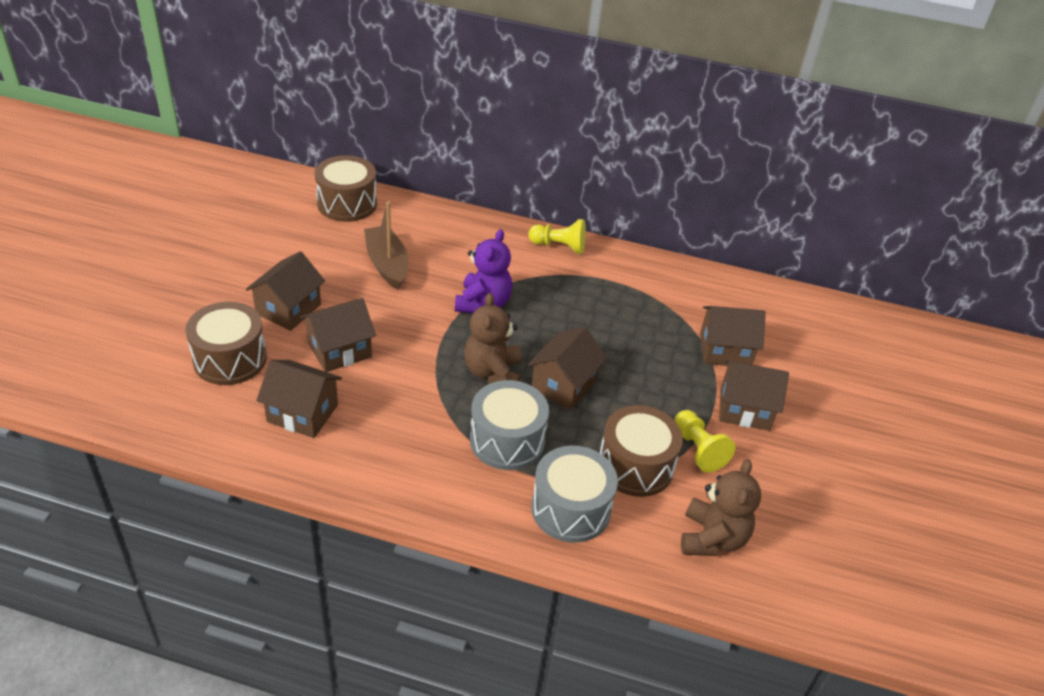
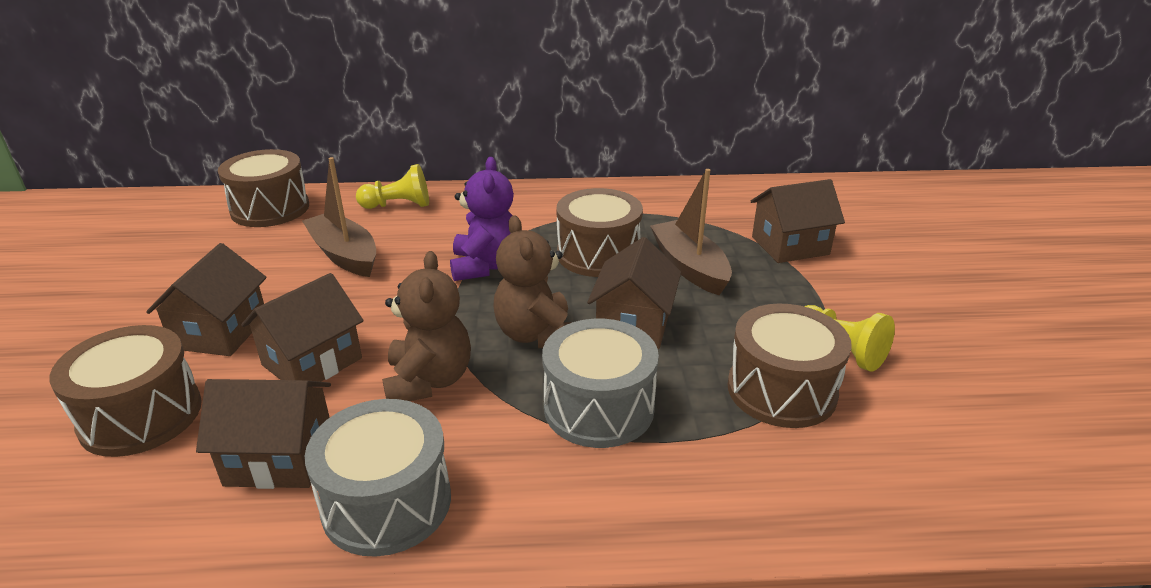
camera: 15 degrees left, 10 degrees down
(559, 246) = (546, 196): yellow pawn -> yellow pawn (398, 205)
(571, 316) = (598, 254): none -> brown drum
(571, 509) = (737, 470): grey drum -> grey drum (387, 502)
(633, 348) = (690, 267): none -> brown boat
(712, 538) = (939, 448): brown teddy bear -> brown teddy bear (428, 381)
(745, 409) = (856, 295): brown house -> none

